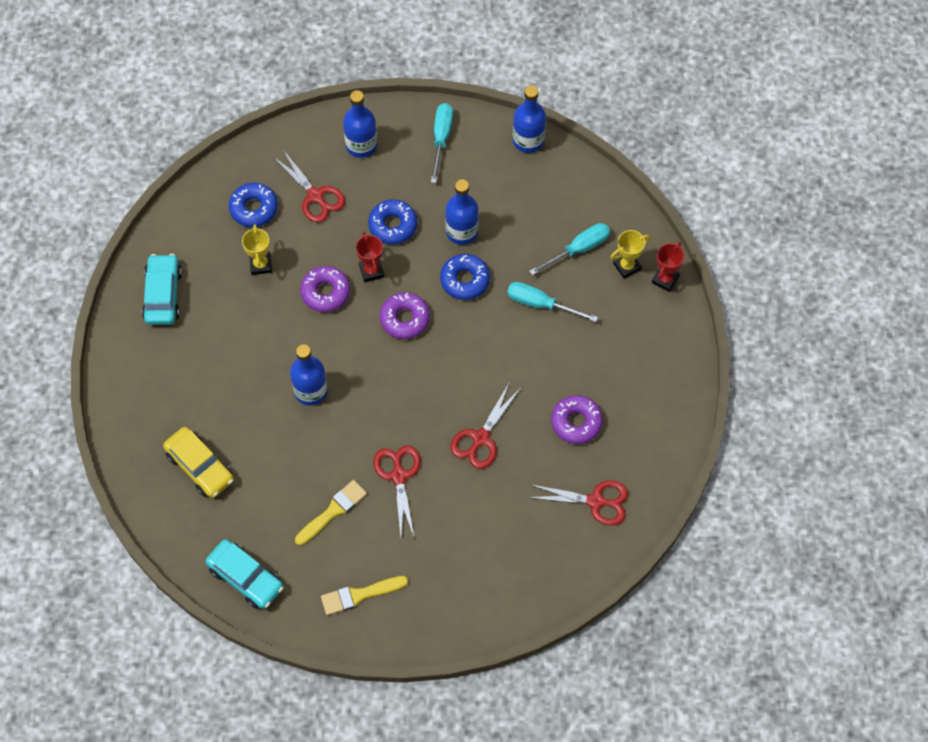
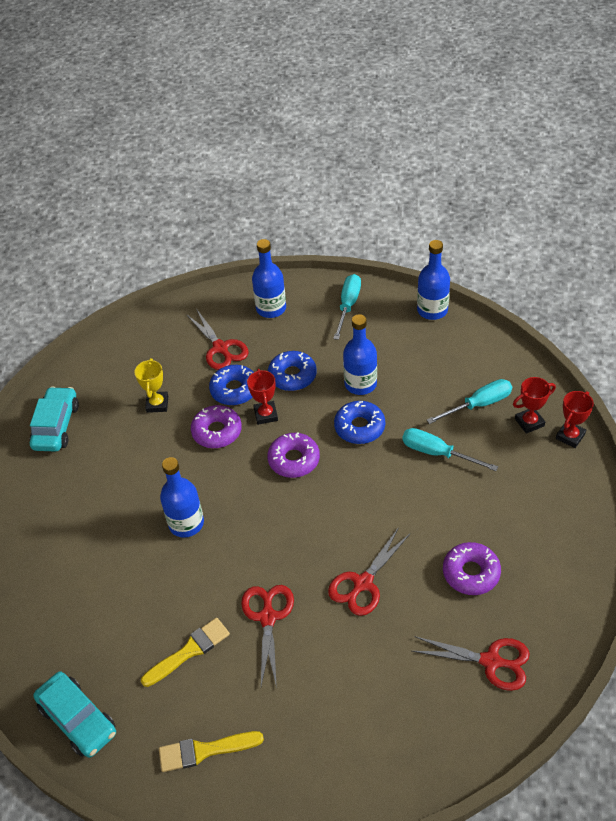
camera: 10 degrees right, 15 degrees down
(200, 467) = (55, 593): yellow car -> none
(254, 208) = (160, 356): blue donut -> blue donut (234, 390)
(627, 266) = (529, 422): yellow trophy -> red trophy

